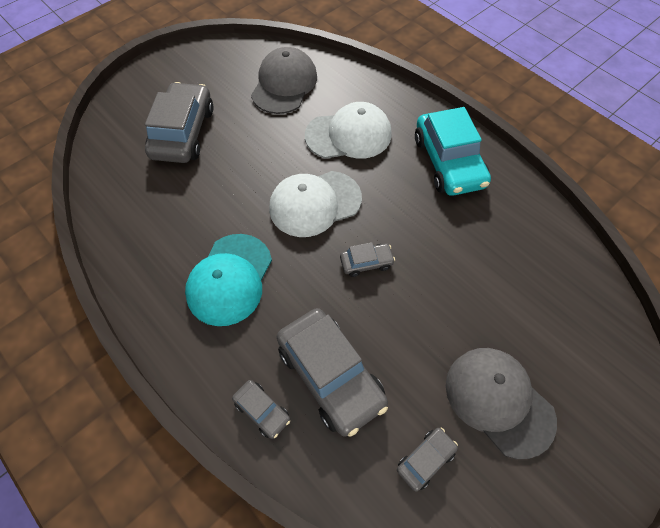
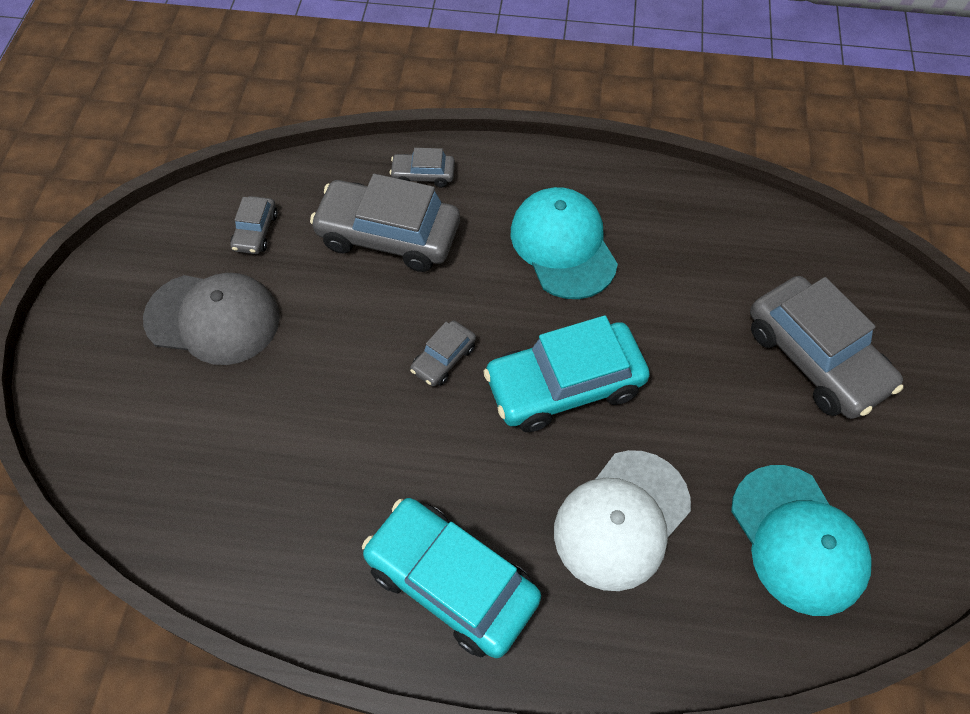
camera: 140 degrees right, 0 degrees up
(284, 84) = (798, 539): grey cap -> turquoise cap
(314, 203) = (564, 385): white cap -> turquoise car

